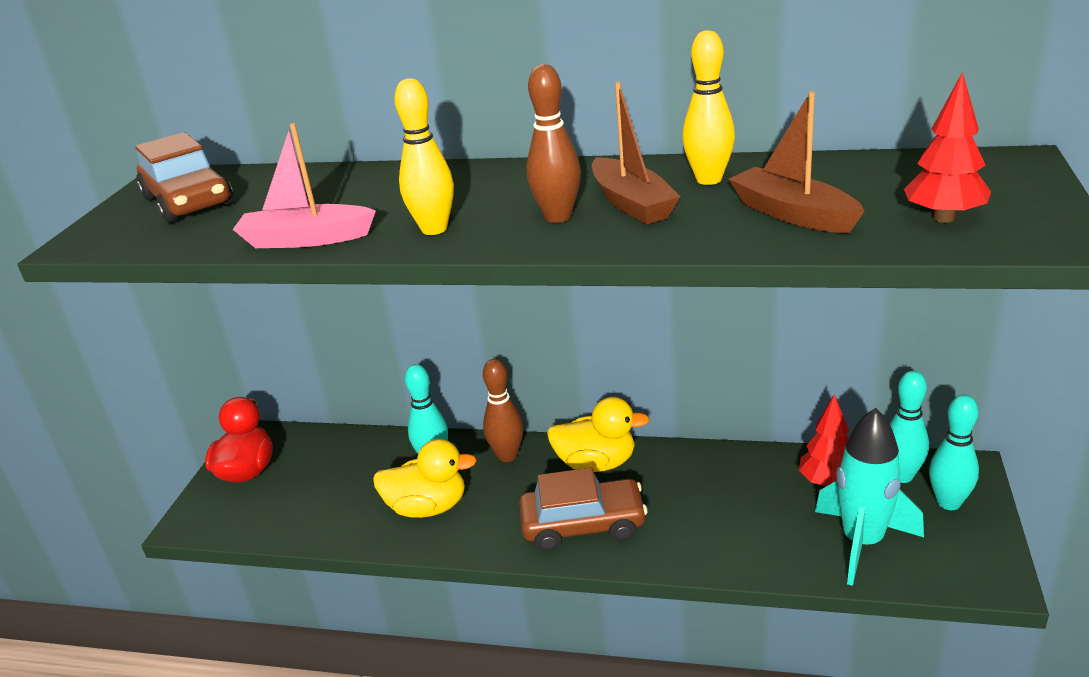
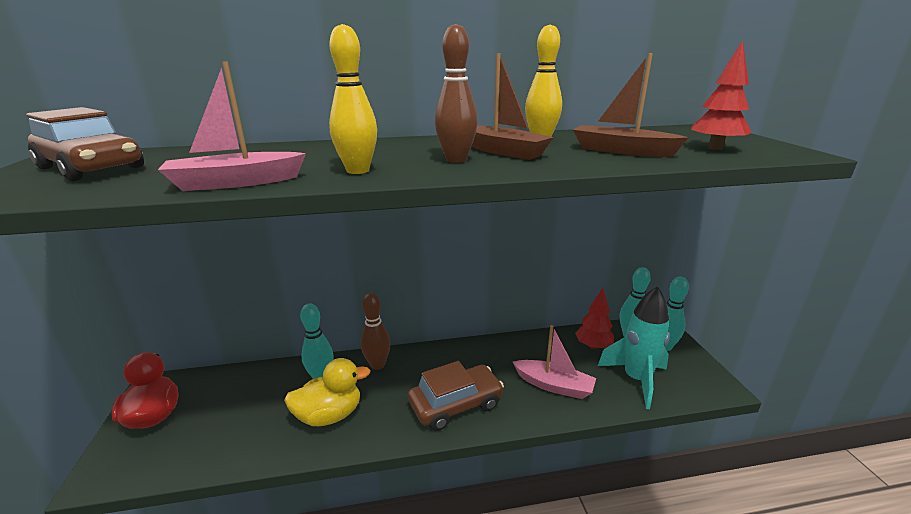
camera: 25 degrees left, 5 degrees down
(596, 463) = (444, 359): yellow duck -> none
(731, 527) = (554, 385): none -> pink boat

